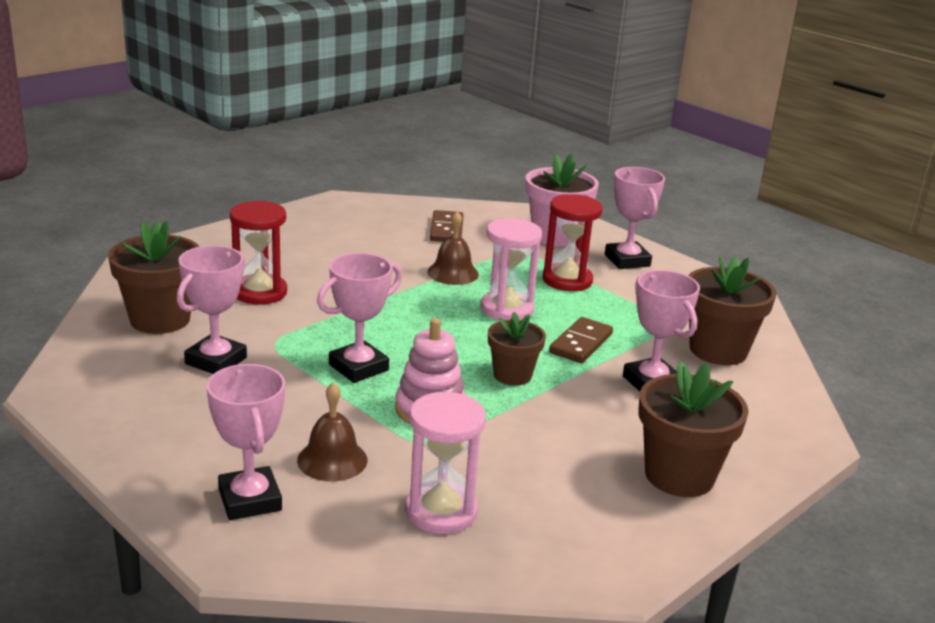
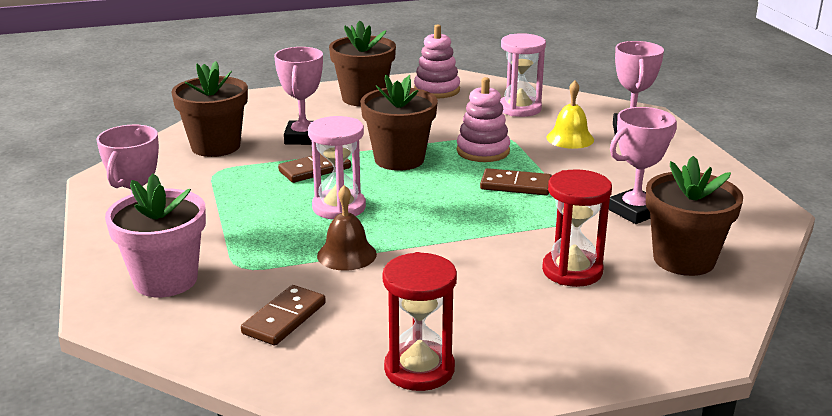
camera: 150 degrees left, 0 degrees up
(332, 460) = (570, 138): brown bell -> yellow bell
(358, 367) = (516, 185): pink trophy -> brown domino
(512, 375) = (399, 159): brown flower pot -> brown flower pot, size x1.61
(567, 280) = (240, 223): red hourglass -> red hourglass (419, 369)
(602, 527) = (436, 90): none -> pink stacking toy

